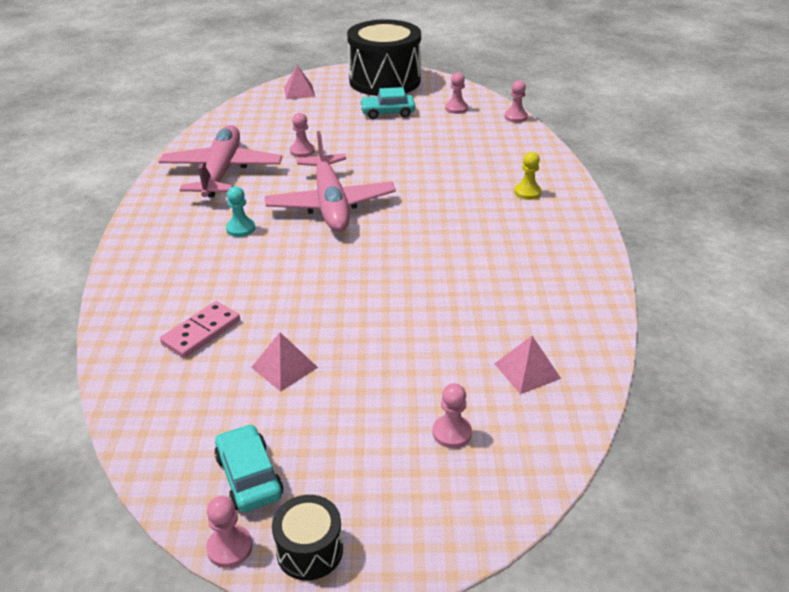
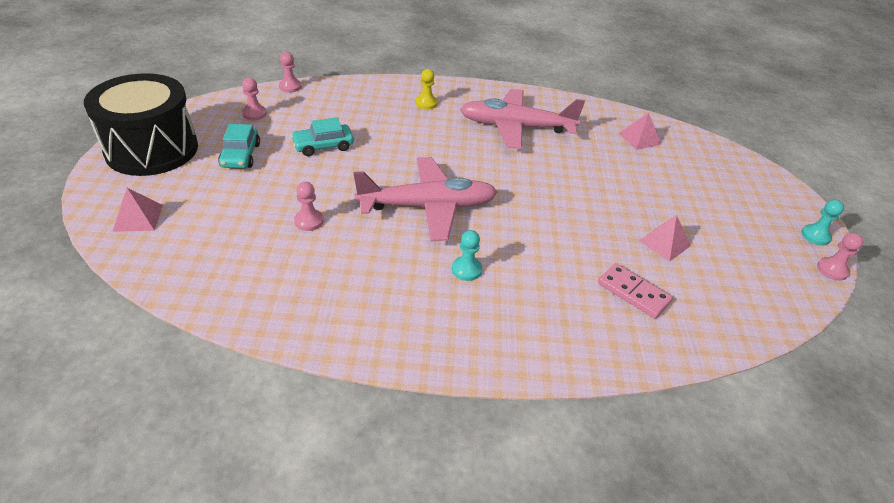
camera: 90 degrees left, 5 degrees up
(222, 172) = (338, 288): pink plane -> pink plane (516, 127)
(249, 476) = (774, 261): turquoise car -> turquoise car (323, 146)
(309, 550) = (815, 236): black drum -> turquoise pawn
(452, 433) = (703, 174): pink pawn -> none

